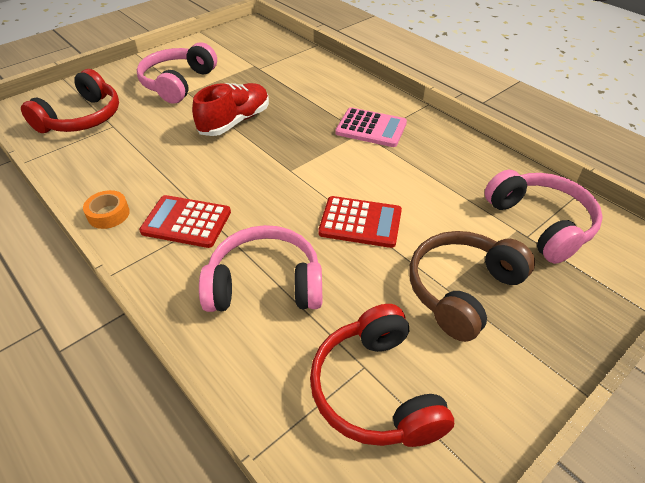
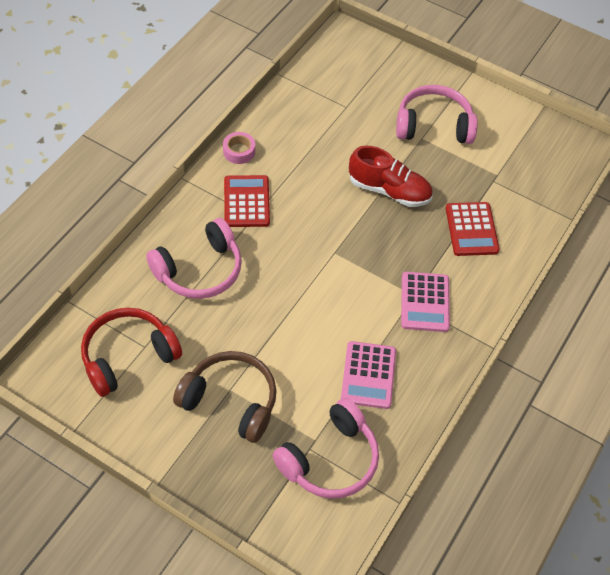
camera: 70 degrees right, 10 degrees up
(82, 118) = (348, 81): red headphones -> none
(108, 214) = (239, 151): orange tape -> pink tape
(265, 284) = (200, 270): pink headphones -> pink headphones turned 75 degrees clockwise
(360, 222) = (284, 318): red calculator -> red calculator (471, 229)
(444, 178) = (368, 375): none -> pink calculator

